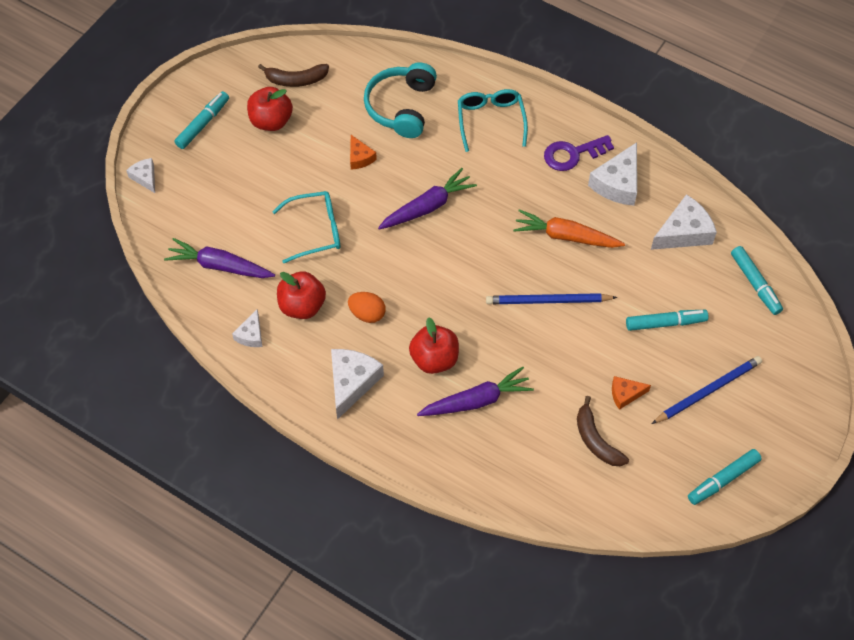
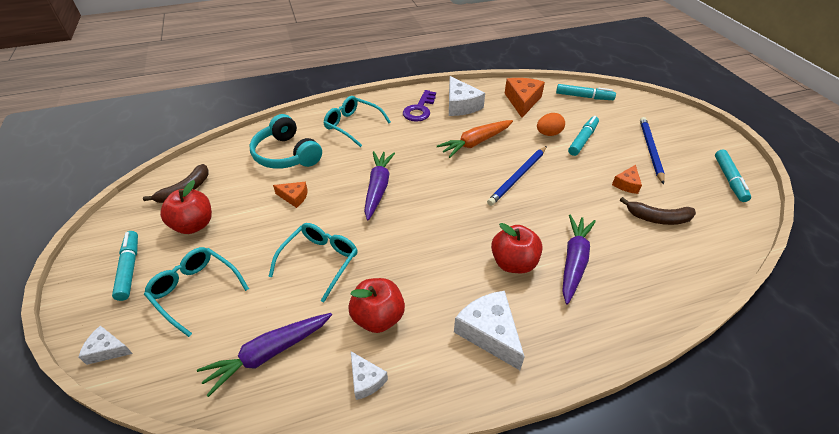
camera: 50 degrees left, 15 degrees down
(223, 180) = (195, 291): none -> turquoise glasses
(367, 314) = (431, 278): orange egg -> orange egg (548, 134)
(684, 232) = (522, 101): white cheese -> orange cheese

